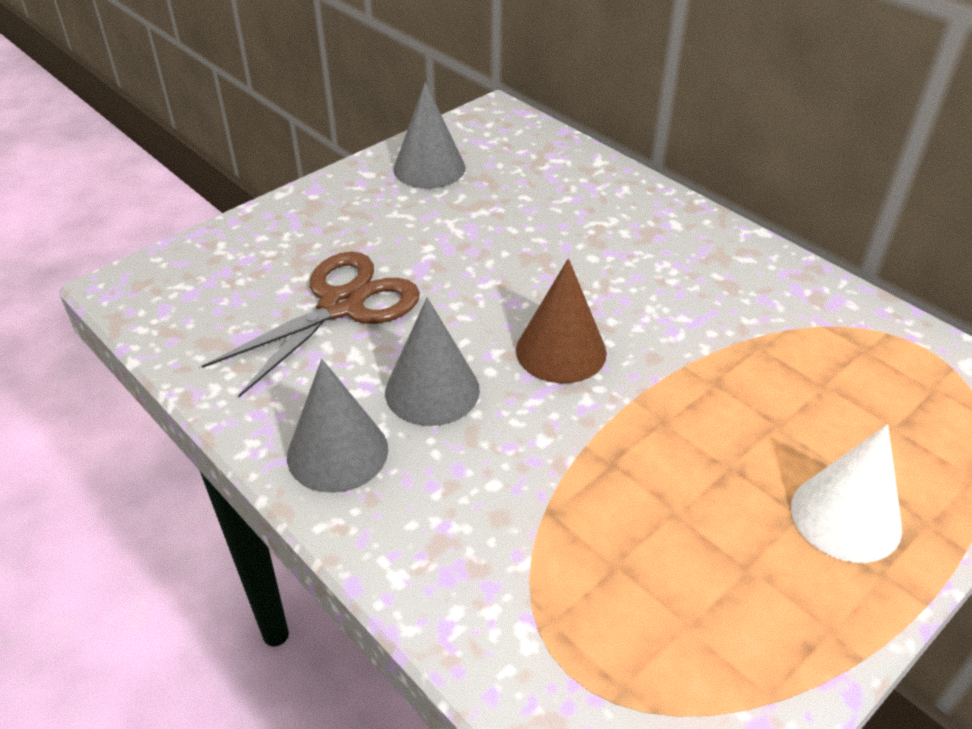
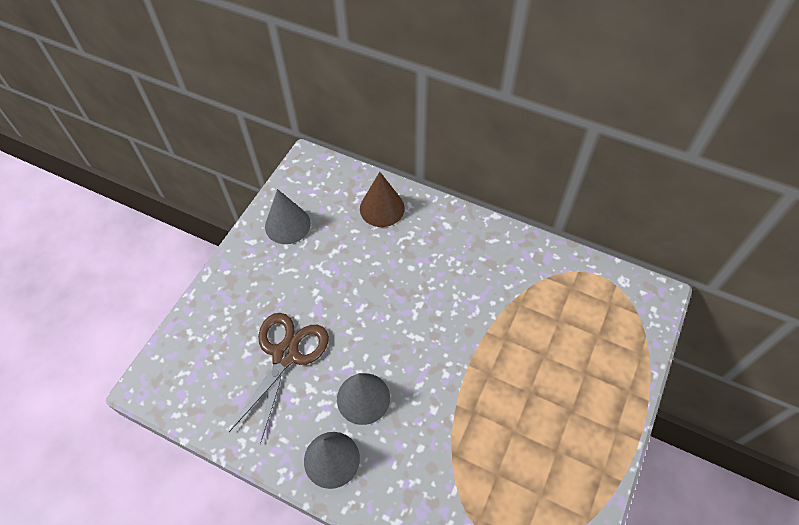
camera: 20 degrees left, 15 degrees up
(561, 351) = (420, 344): brown cone -> brown cone (382, 208)
(845, 517) = (591, 402): white cone -> none

